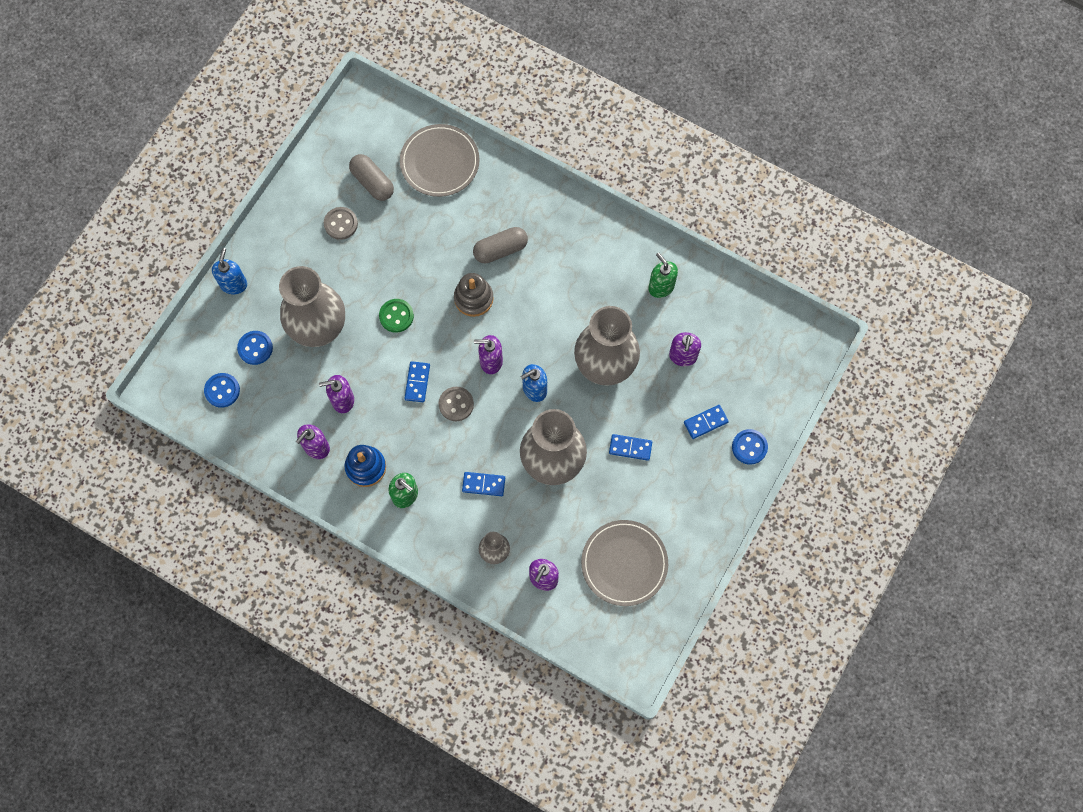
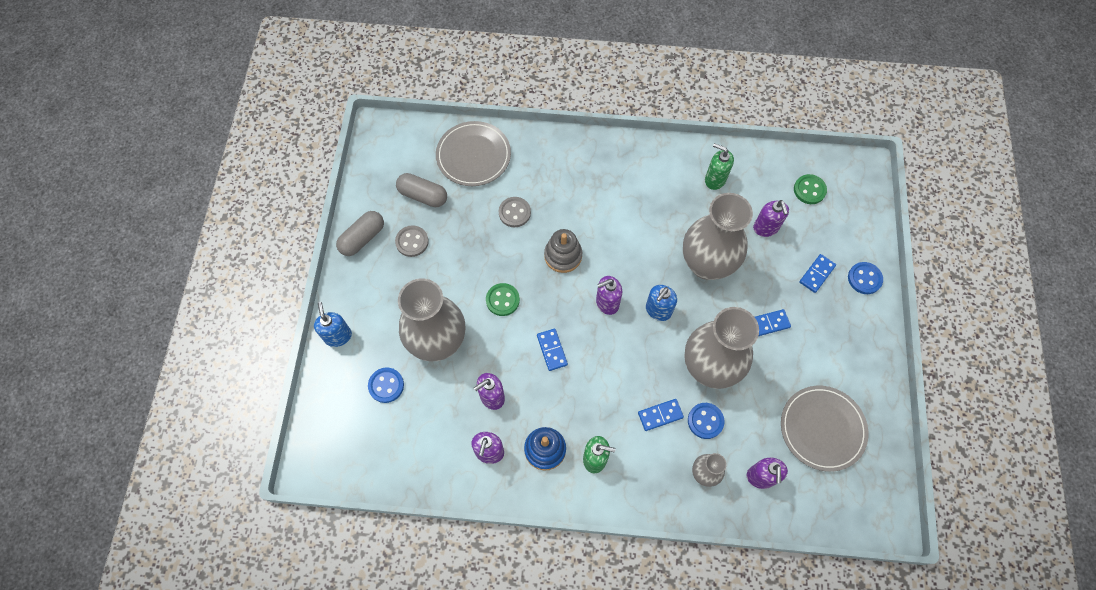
camera: 25 degrees left, 5 degrees down
(222, 390) = (373, 439): blue button -> blue button (705, 421)
(456, 404) = (597, 354): grey button -> grey button (514, 213)
(500, 250) = (564, 205): grey capsule -> grey capsule (362, 238)
(749, 338) = (809, 190): none -> green button

